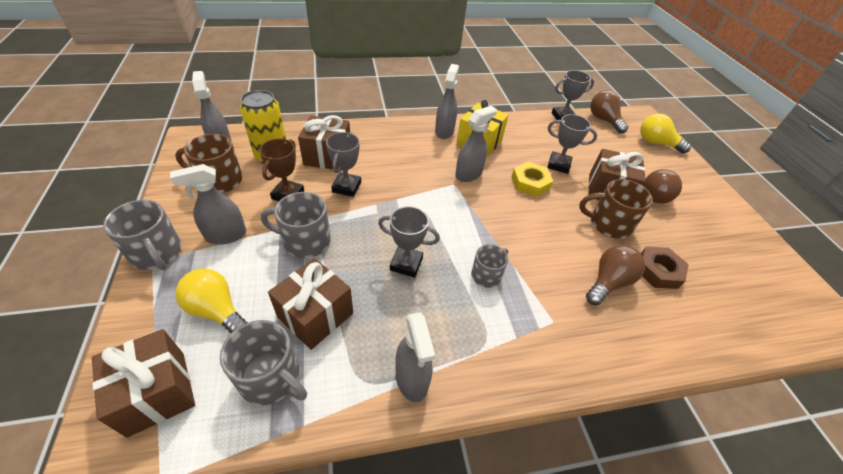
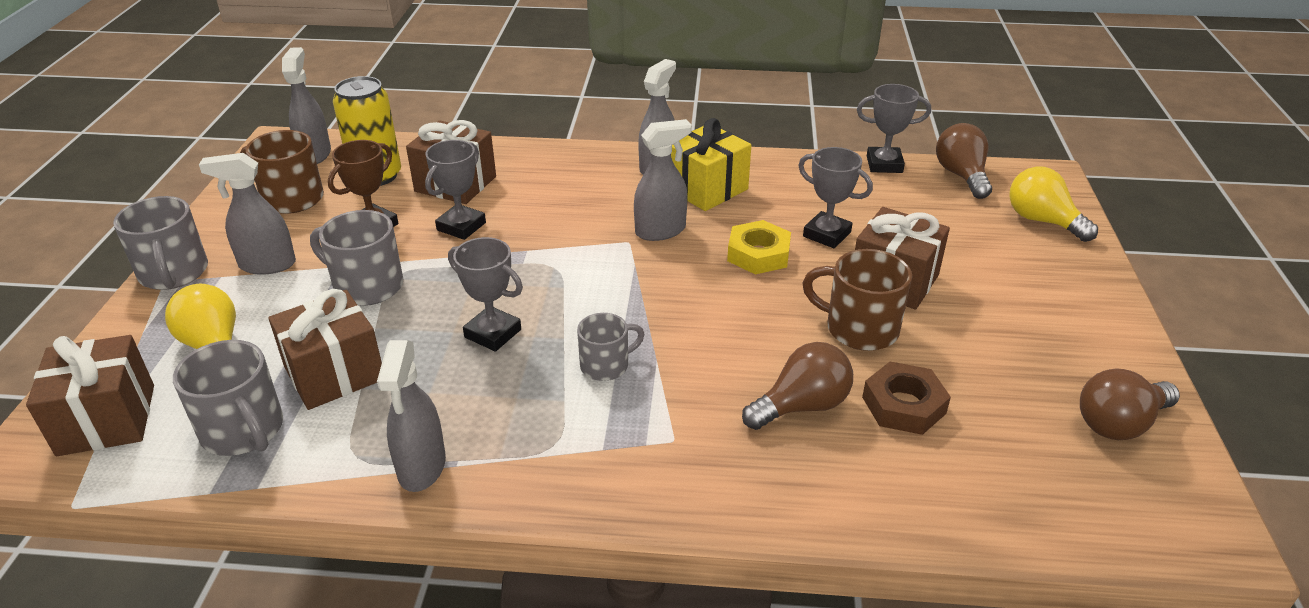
camera: 20 degrees right, 10 degrees down
(657, 195) = (983, 299): brown light bulb -> brown light bulb (1119, 423)

